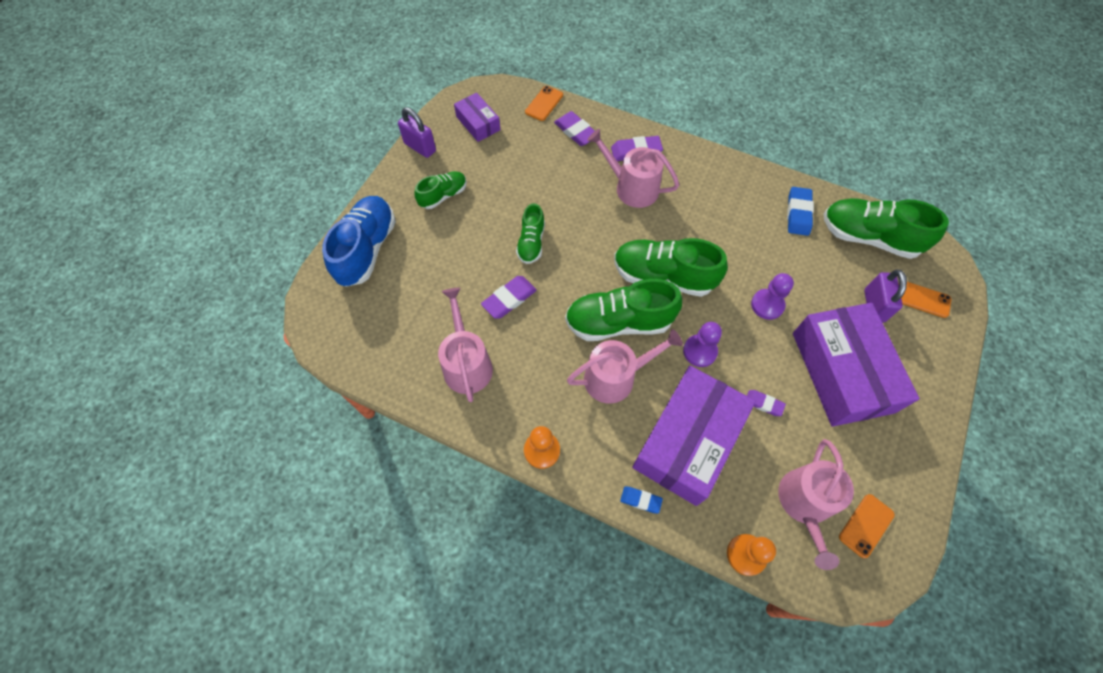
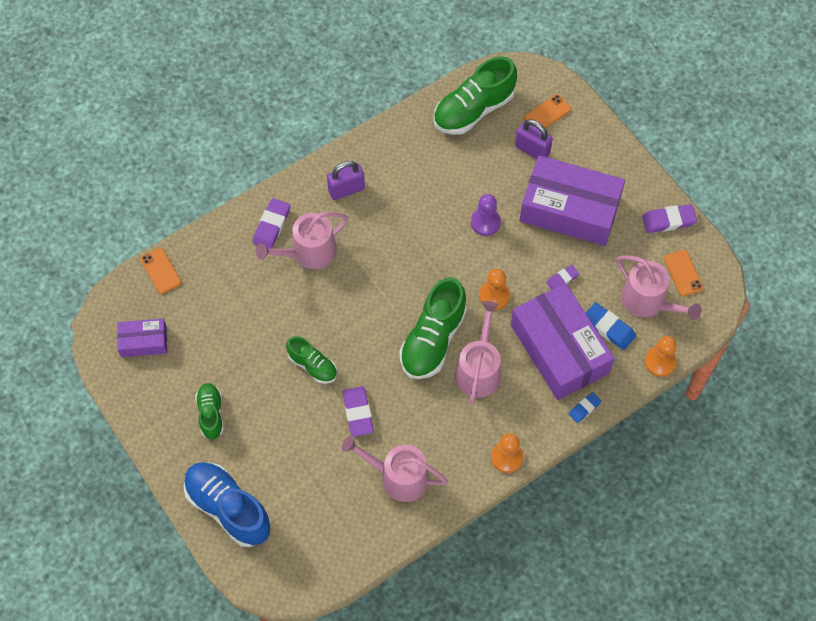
camera: 60 degrees left, 0 degrees up
(420, 147) = (137, 408): purple padlock -> purple padlock (346, 189)
(576, 131) = (214, 262): purple eraser -> purple eraser (668, 220)
(663, 276) = (412, 281): green shoe -> none
(699, 351) = (494, 296): purple pawn -> orange pawn
(798, 213) = (419, 143): blue eraser -> blue eraser (609, 328)

